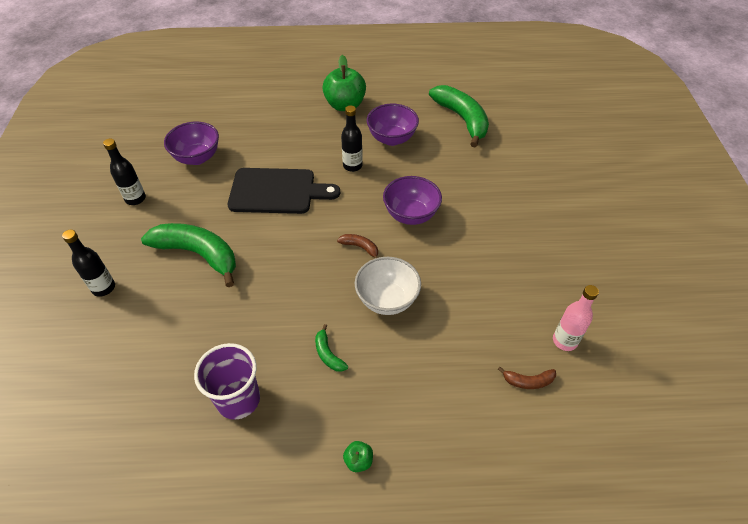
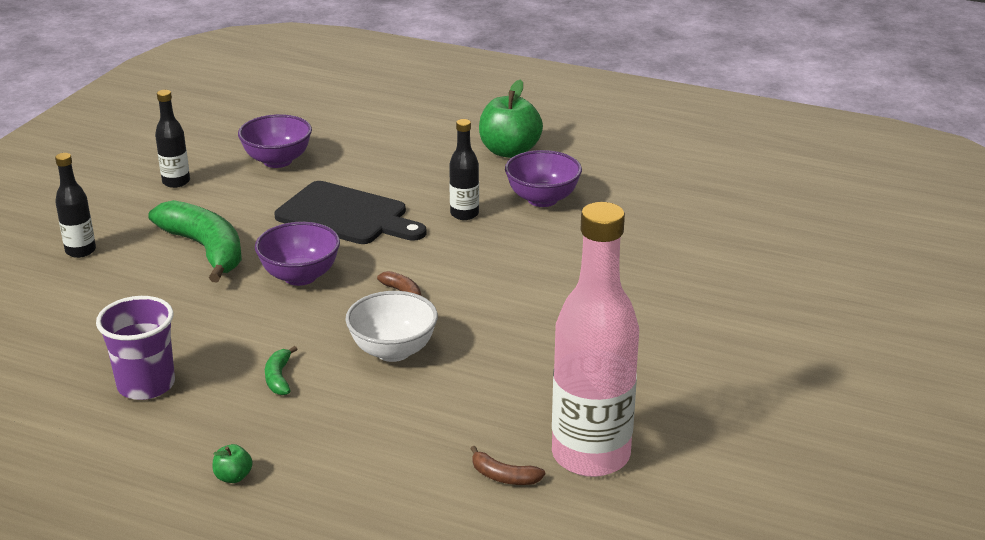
camera: 25 degrees right, 20 degrees down
(411, 215) = (498, 280): purple bowl -> purple bowl (300, 276)
(462, 119) = (662, 202): green banana -> none
(564, 341) = (590, 455): pink bottle -> pink bottle, size x2.11

